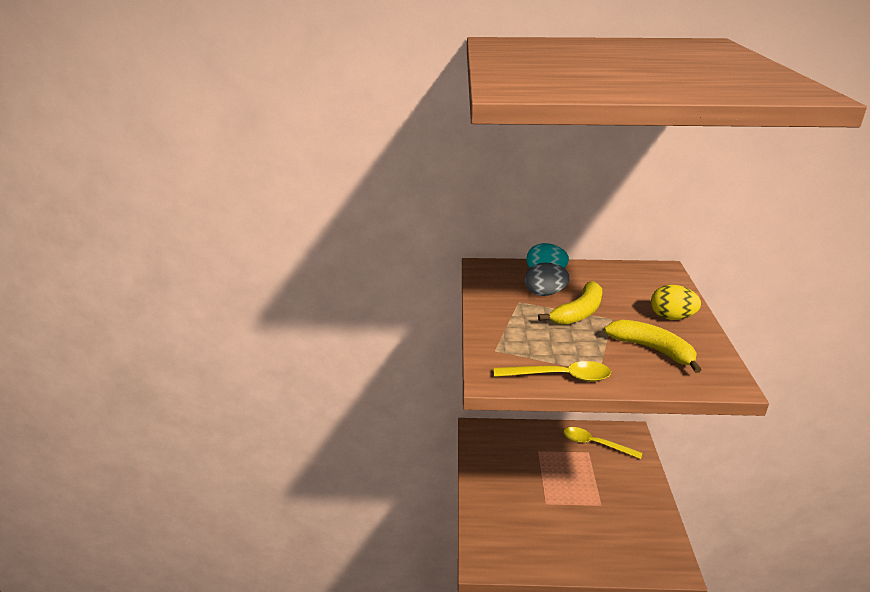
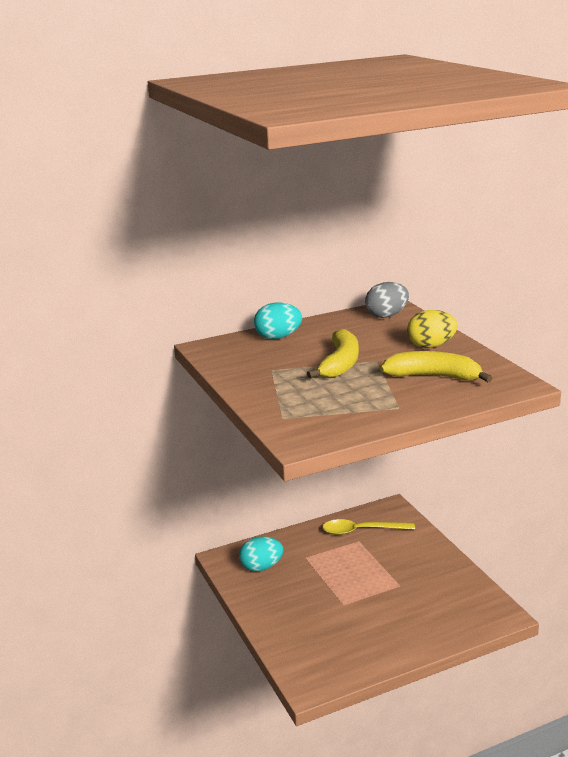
camera: 25 degrees left, 5 degrees down
(500, 447) = (261, 567): none -> turquoise egg
(545, 293) = (292, 356): grey egg -> grey egg (386, 315)
(560, 376) = (365, 421): yellow spoon -> none

